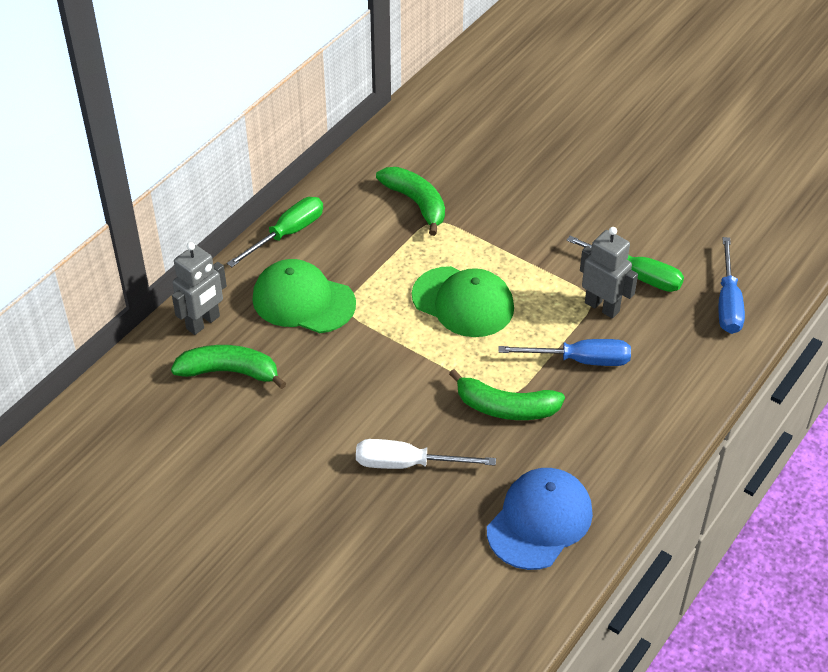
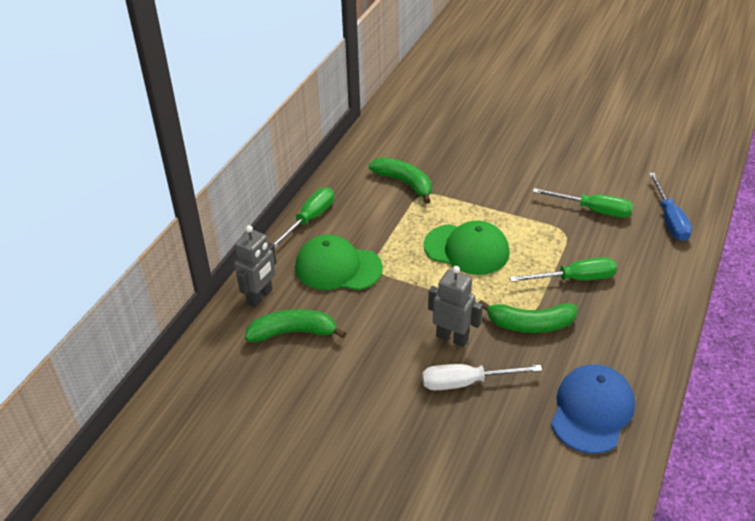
camera: 10 degrees left, 5 degrees down
(580, 360) = (575, 279): blue screwdriver -> green screwdriver
(602, 307) = (576, 237): grey robot -> grey robot (452, 337)

